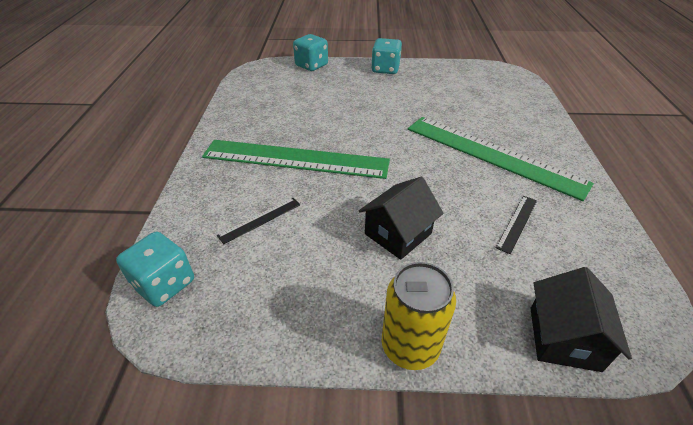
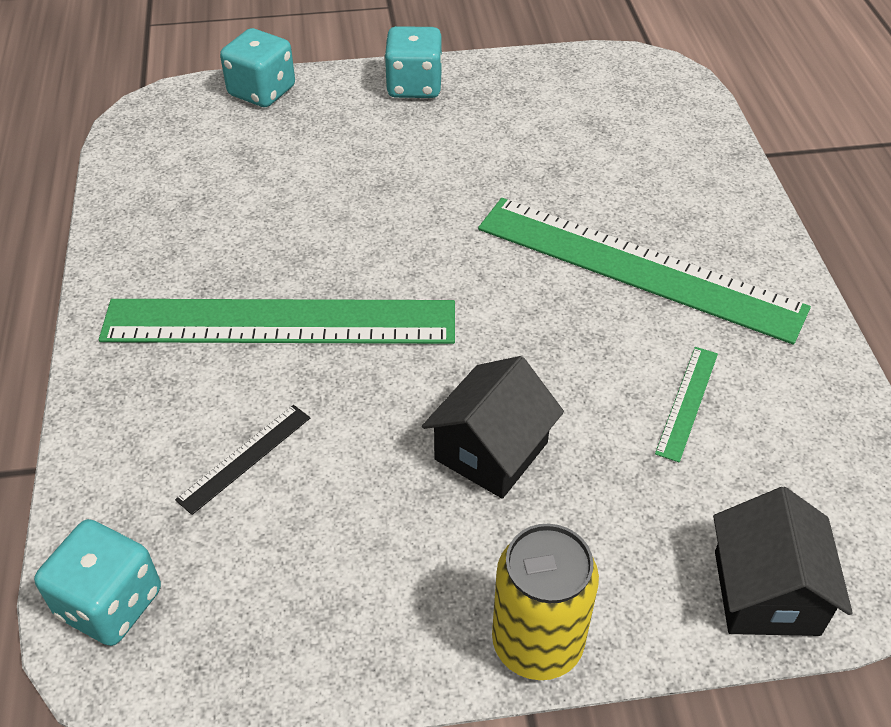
camera: 10 degrees left, 5 degrees up
(517, 223) = (687, 402): black ruler -> green ruler

